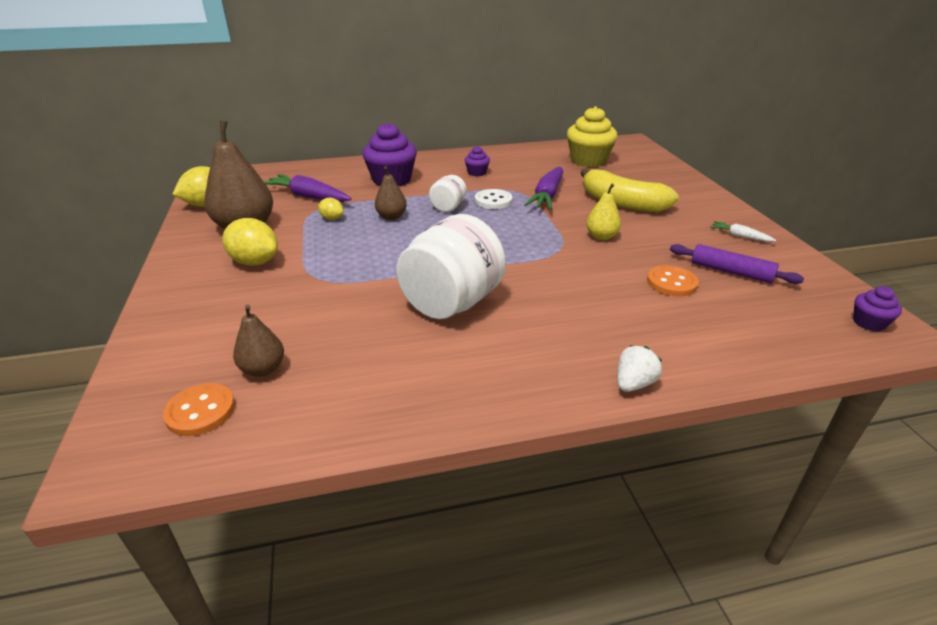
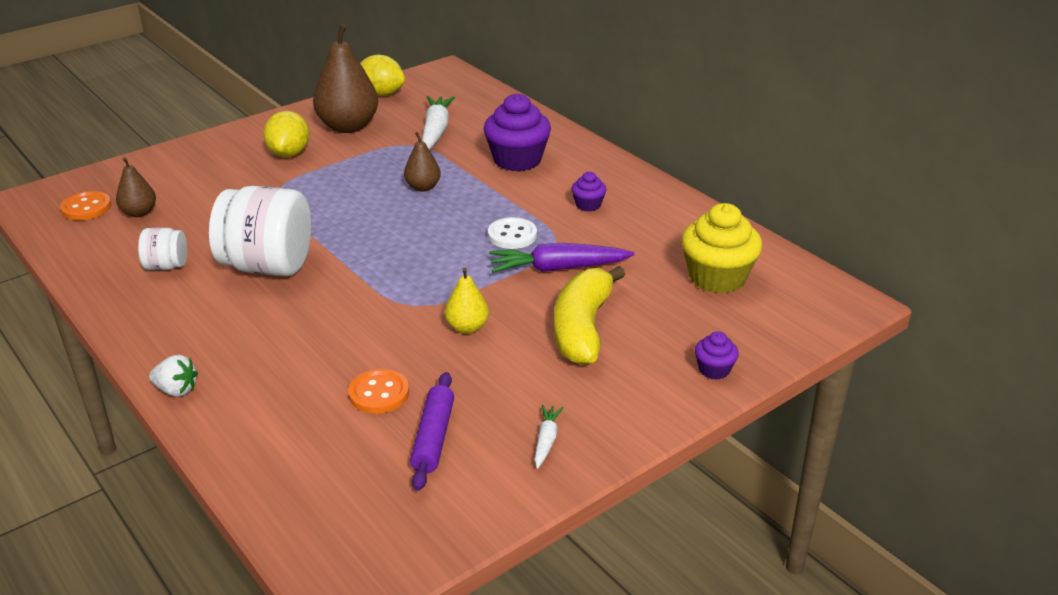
camera: 65 degrees right, 0 degrees up
(308, 197) = (436, 131): purple carrot -> white carrot
(332, 218) = (396, 159): yellow lemon -> none
(448, 207) = (471, 212): white jar -> white jar (166, 266)
(868, 323) = (360, 559): purple cupcake -> purple cupcake (714, 370)

